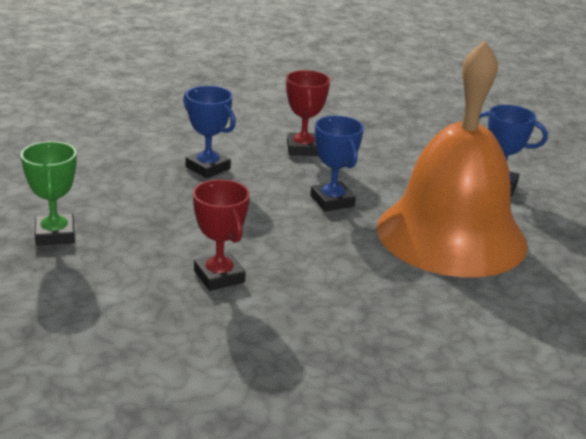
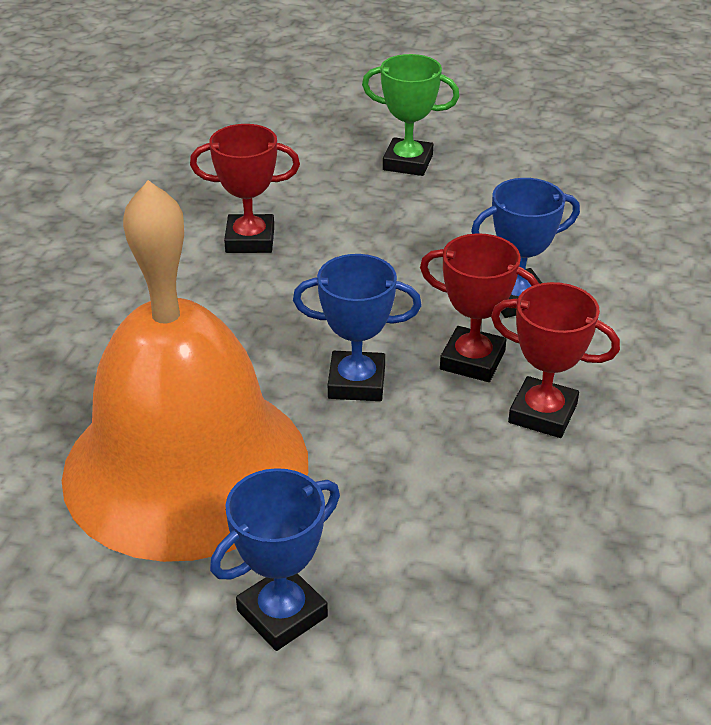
camera: 120 degrees right, 10 degrees up
(278, 172) = (472, 360): none -> red trophy

